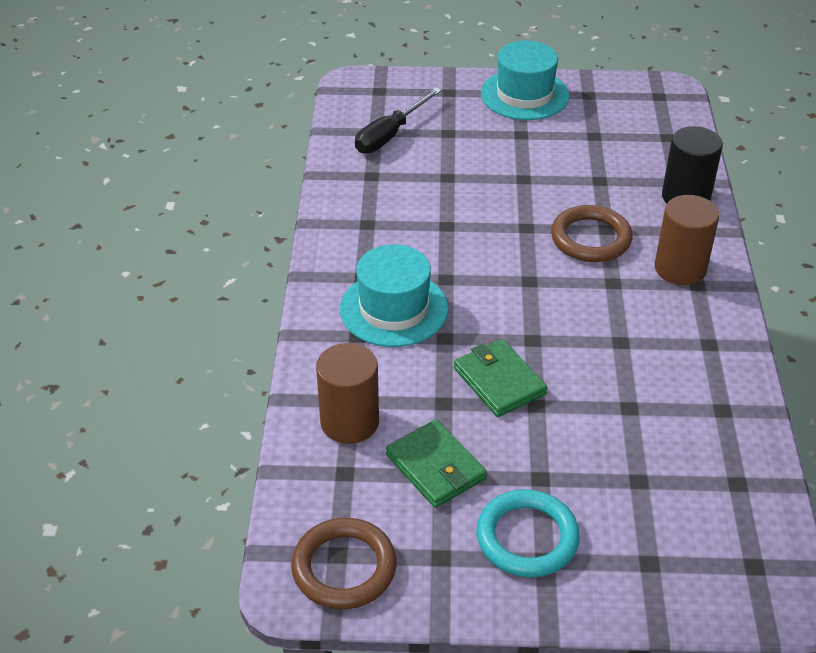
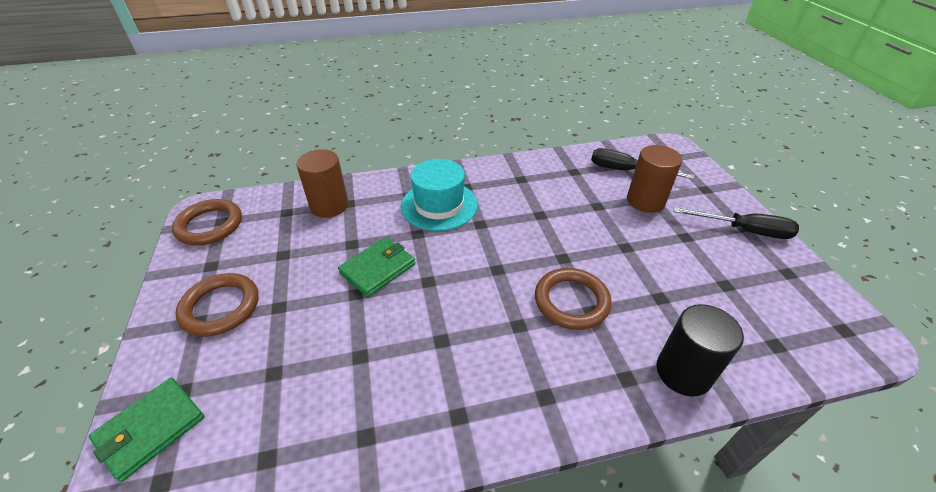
camera: 75 degrees right, 0 degrees up
(436, 467) = (290, 250): green wallet -> green wallet (151, 429)
(524, 95) = (744, 230): turquoise hat -> black screwdriver
(527, 537) = (220, 307): turquoise ring -> brown ring
(680, 268) = (563, 378): brown cylinder -> brown cylinder (645, 201)

